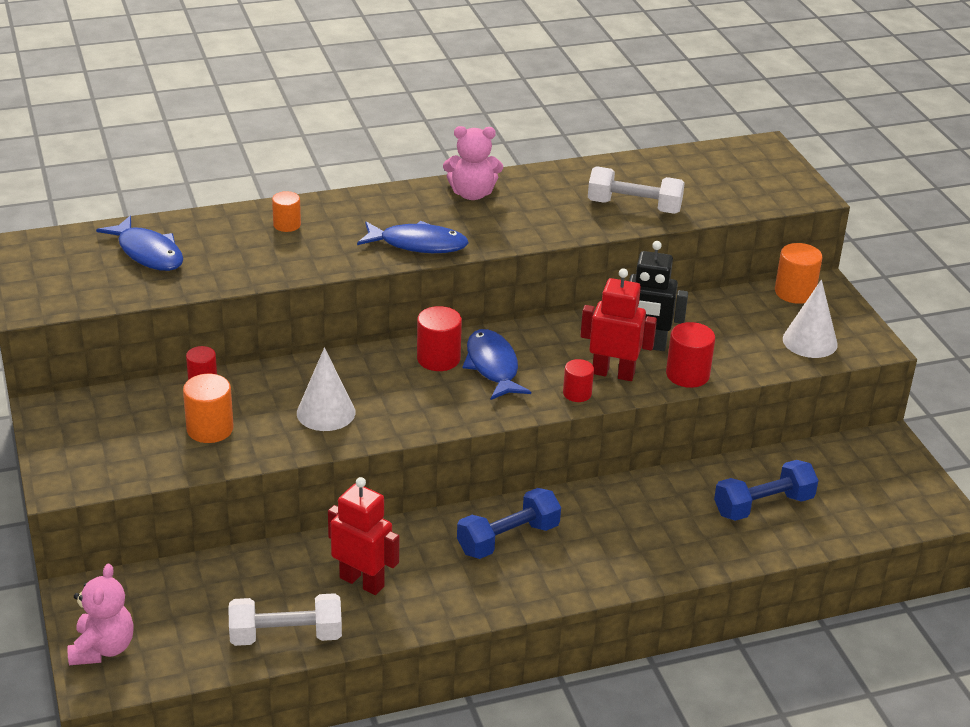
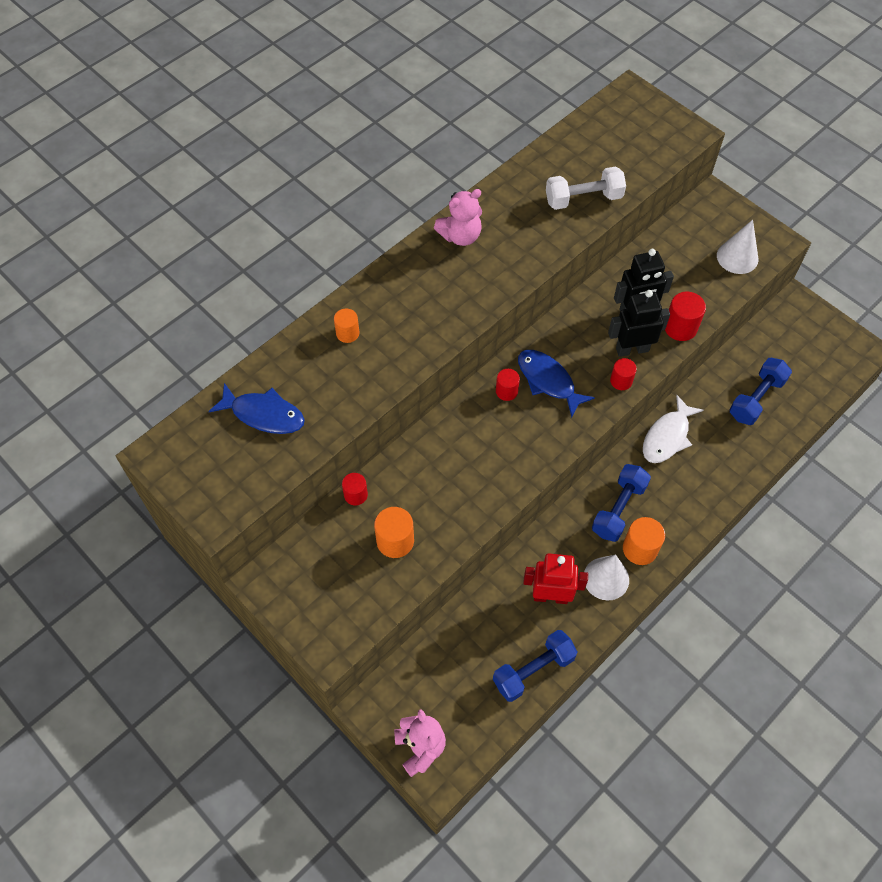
camera: 25 degrees left, 25 degrees up
(286, 636) = (533, 670): white dumbbell -> blue dumbbell
(326, 412) = (465, 483): white cone -> white cone (606, 578)
(418, 244) = (459, 310): blue fish -> none
(438, 359) = (506, 391): red cylinder -> red cylinder, size x0.65
(613, 373) = (632, 349): red robot -> black robot
(622, 499) = (667, 436): none -> white fish
(794, 292) = (699, 212): orange cylinder -> orange cylinder (640, 549)

